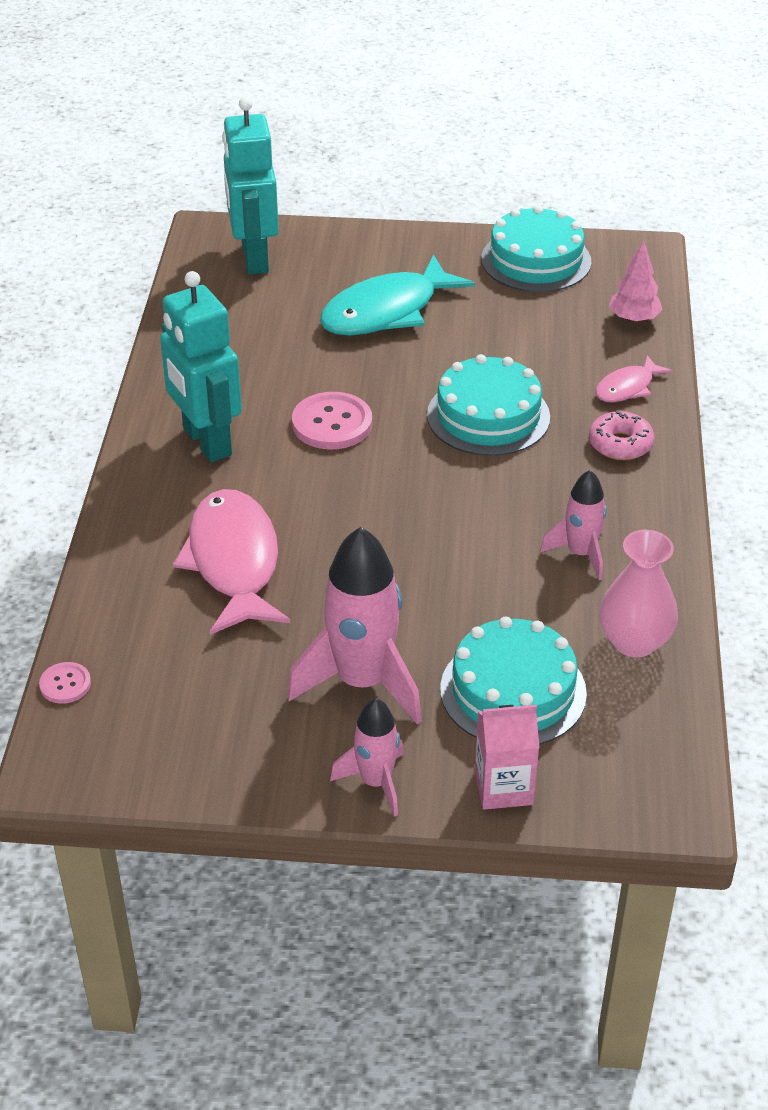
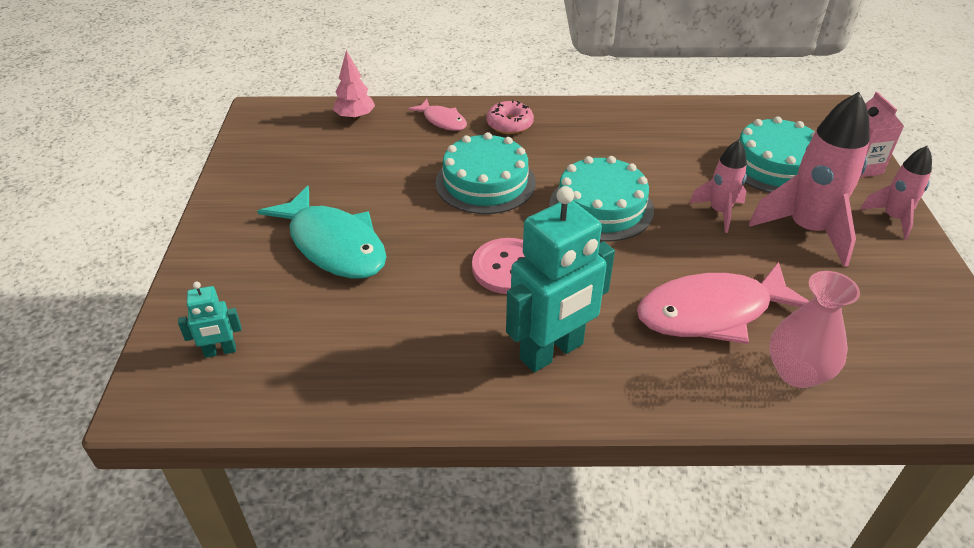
camera: 95 degrees left, 0 degrees up
(65, 684) = (916, 408): pink button -> none
(254, 258) = (220, 351): turquoise robot -> turquoise robot, size x0.47
(536, 260) = (263, 163): turquoise cake -> turquoise cake (601, 207)
(580, 554) = (632, 140): pink rocket -> pink rocket (719, 212)
(634, 641) = (706, 121): pink vase -> pink vase (797, 372)

